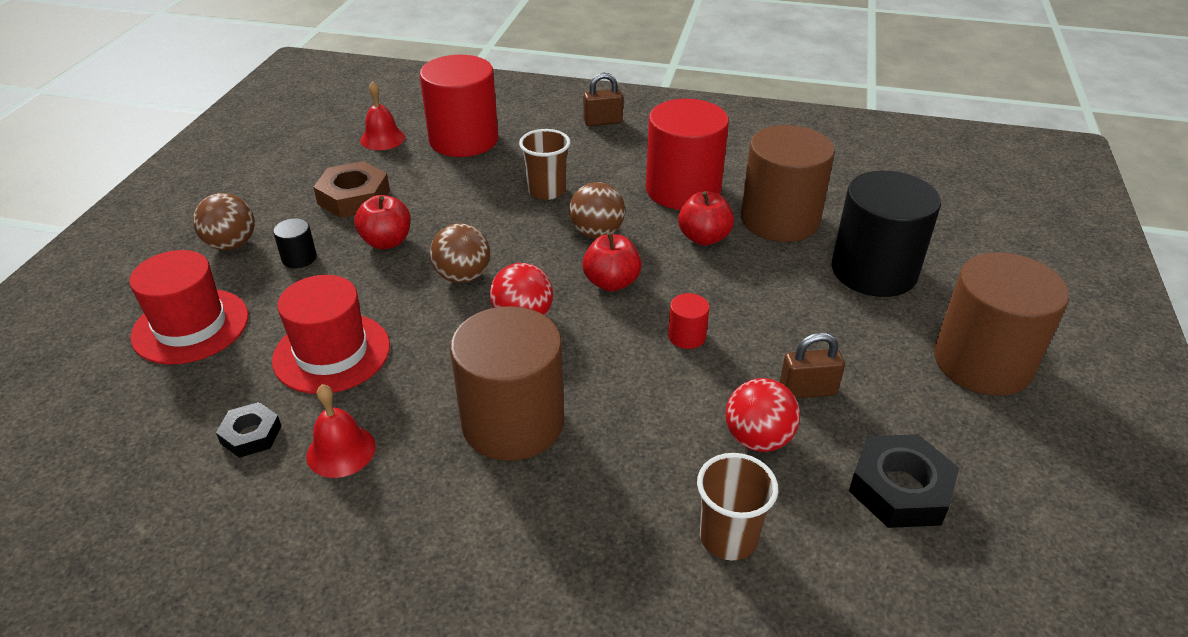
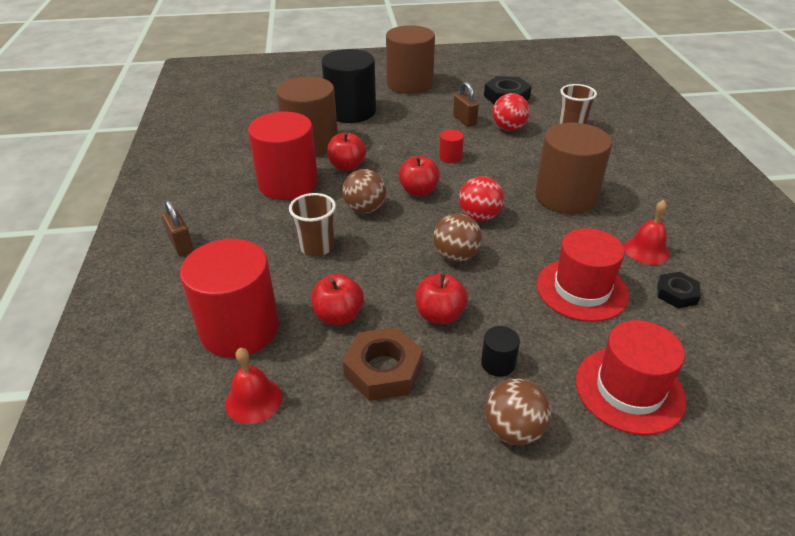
camera: 110 degrees left, 0 degrees up
(436, 187) = (338, 316): none -> red apple

